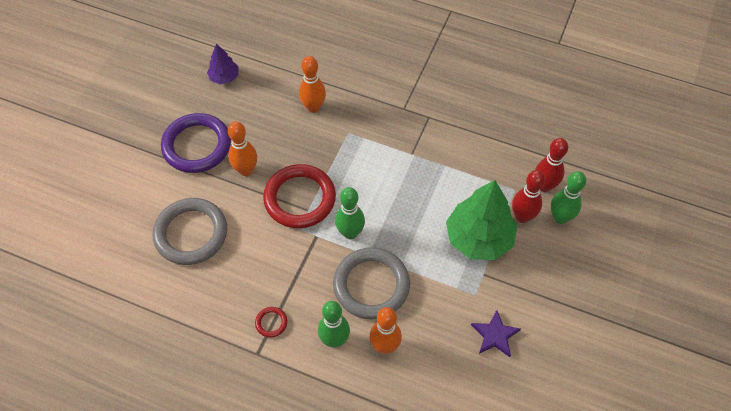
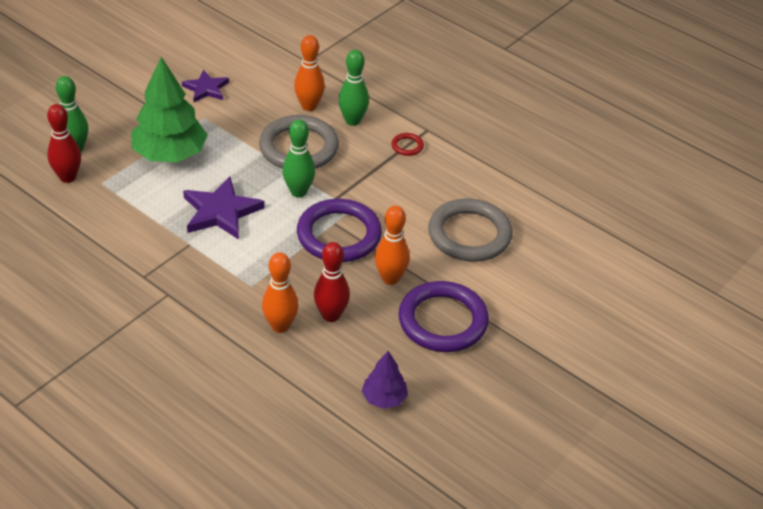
camera: 165 degrees left, 15 degrees down
(300, 198) = (339, 235): red ring -> purple ring
(404, 191) = (221, 212): none -> purple star
(522, 216) = (112, 159): red bowling pin -> red bowling pin (331, 315)

